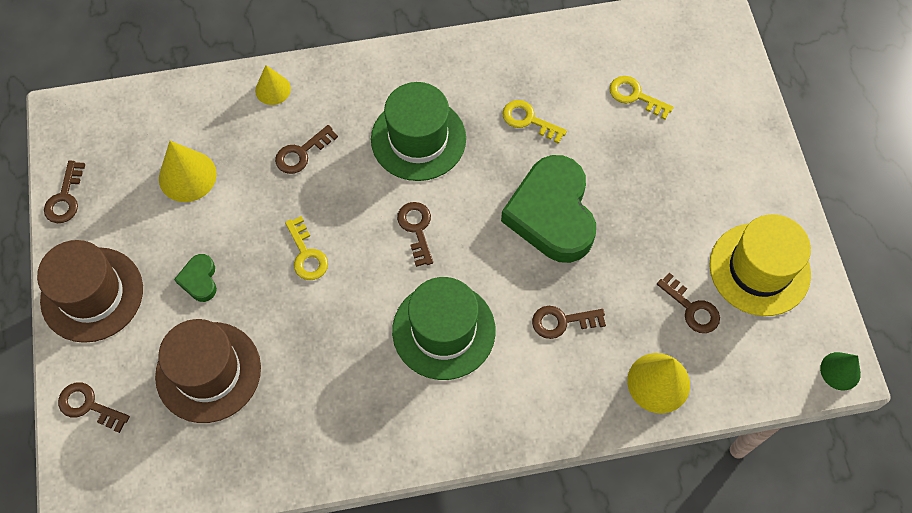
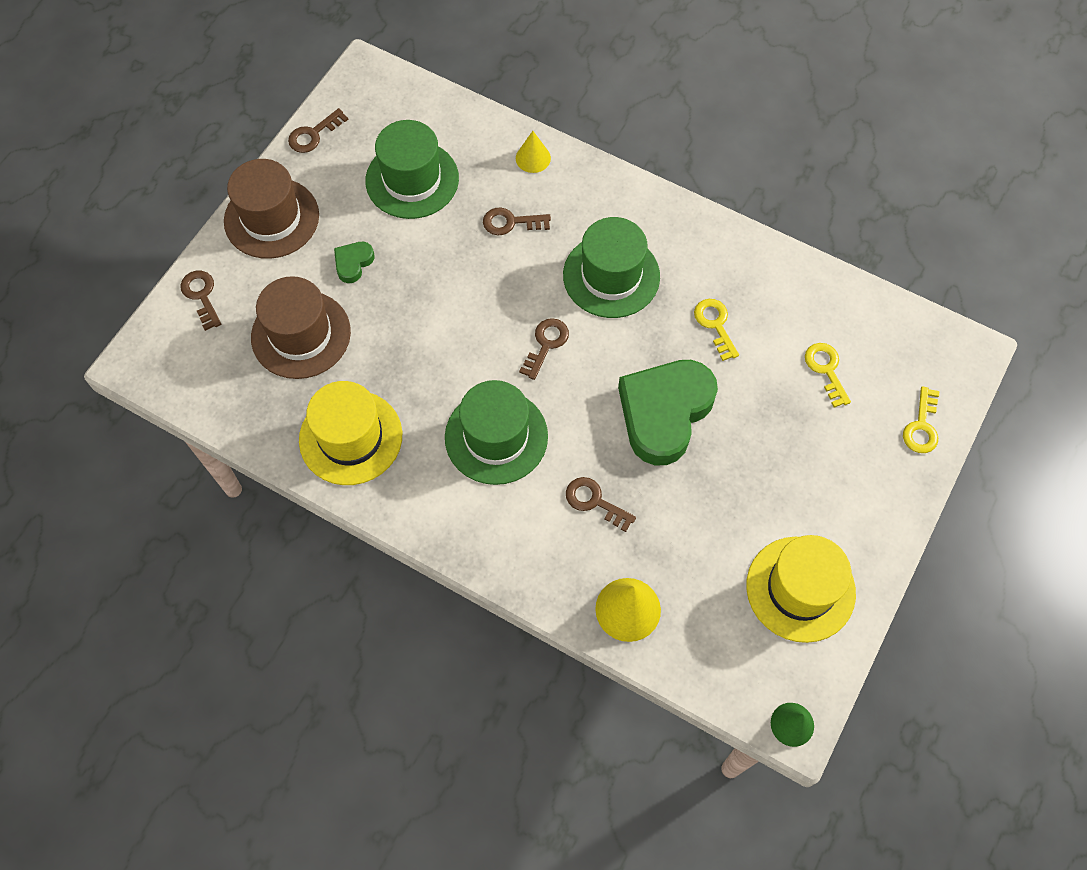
camera: 40 degrees right, 0 degrees up
(187, 176) = (412, 180): yellow cone -> green hat
(307, 255) = (446, 302): yellow key -> yellow key (921, 426)
(328, 422) = (350, 437): none -> yellow hat
(692, 308) = (711, 575): brown key -> none

